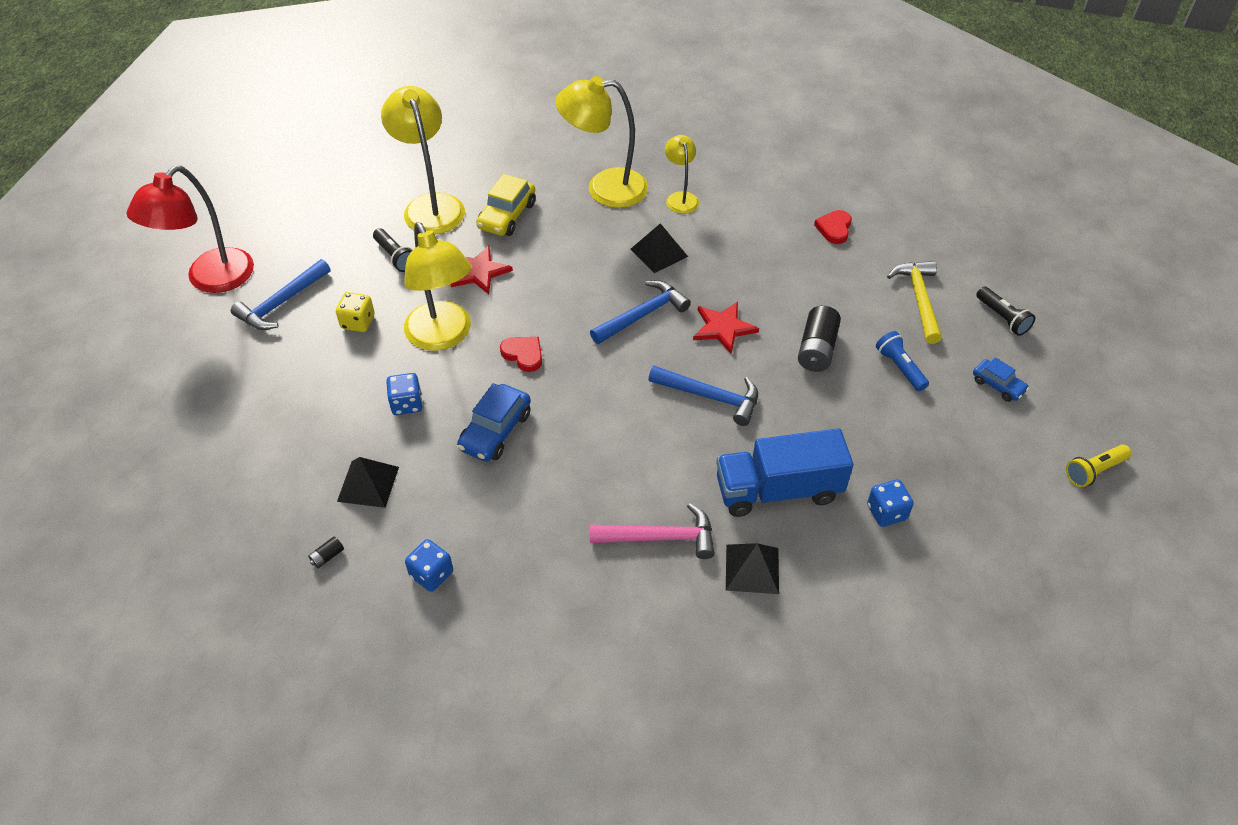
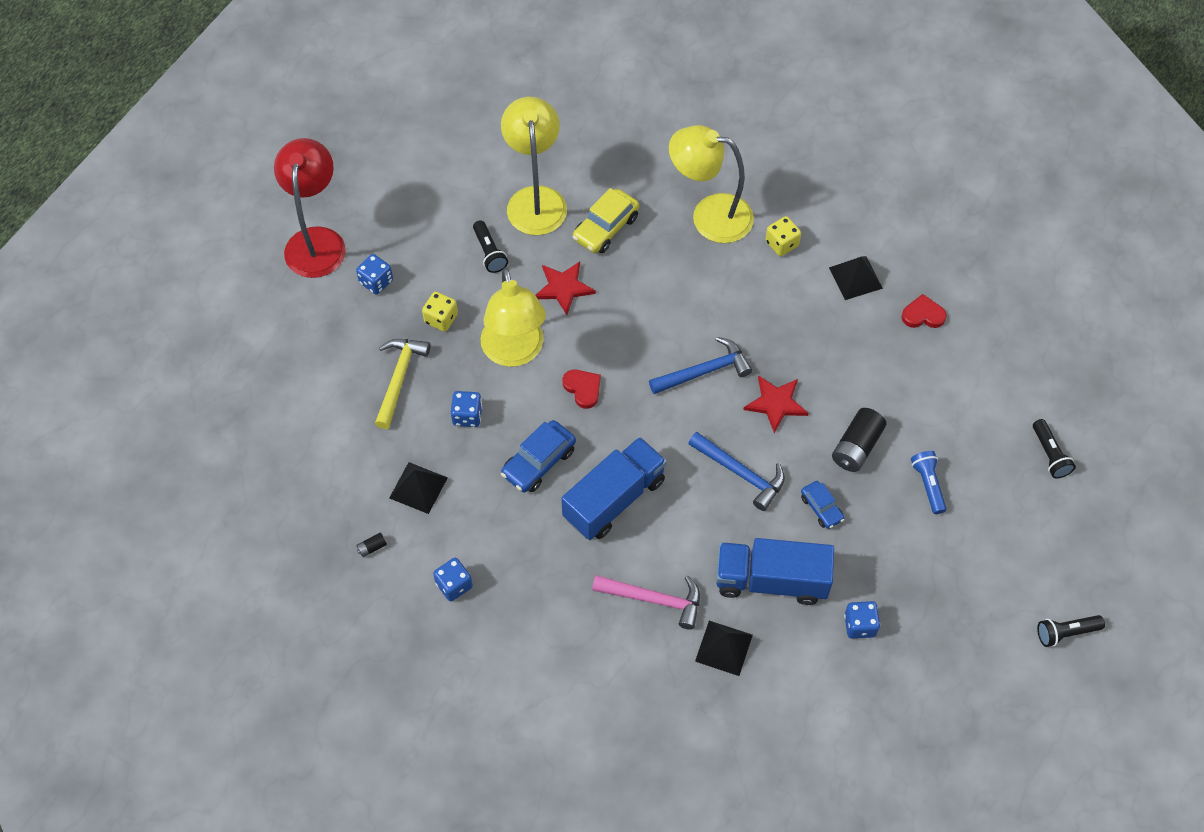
camera: 15 degrees right, 10 degrees up
(211, 279) = (316, 241): red lamp -> red lamp turned 135 degrees clockwise
(281, 303) = (376, 281): blue hammer -> blue dice
(586, 449) = (614, 499): none -> blue truck
(659, 252) = (741, 304): black pyramid -> black pyramid (855, 278)
(680, 198) = (781, 244): yellow lamp -> yellow dice
(834, 228) = (923, 315): red heart -> red heart turned 60 degrees clockwise
(919, 299) = (976, 415): yellow hammer -> yellow hammer (399, 379)
(998, 385) = (1014, 525): blue car -> blue car (821, 508)
(1094, 471) = (1066, 633): yellow flashlight -> black flashlight

